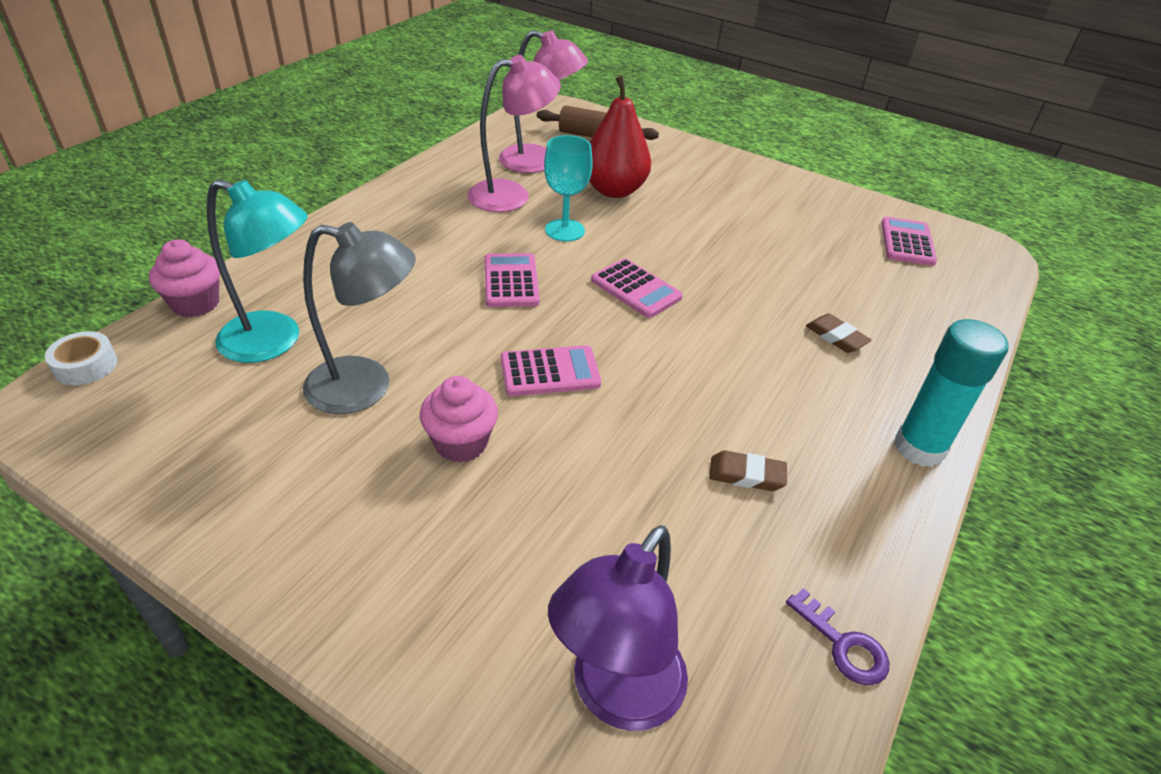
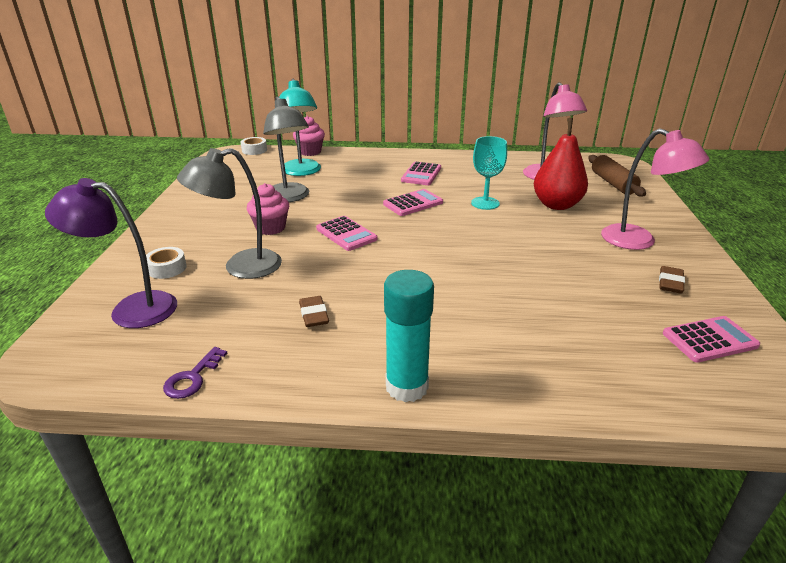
camera: 65 degrees right, 10 degrees down
(502, 616) = (167, 268): none -> white tape
(511, 195) = (497, 181): pink lamp -> pink lamp (639, 241)
(567, 514) = (241, 267): none -> grey lamp
(636, 289) = (455, 238): pink calculator -> pink calculator (421, 174)
(836, 337) = (503, 324): brown eraser -> brown eraser (670, 283)

